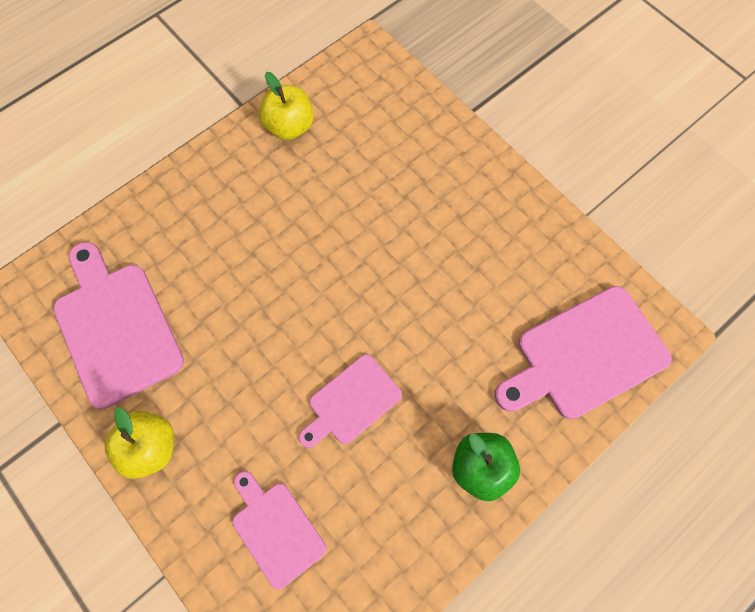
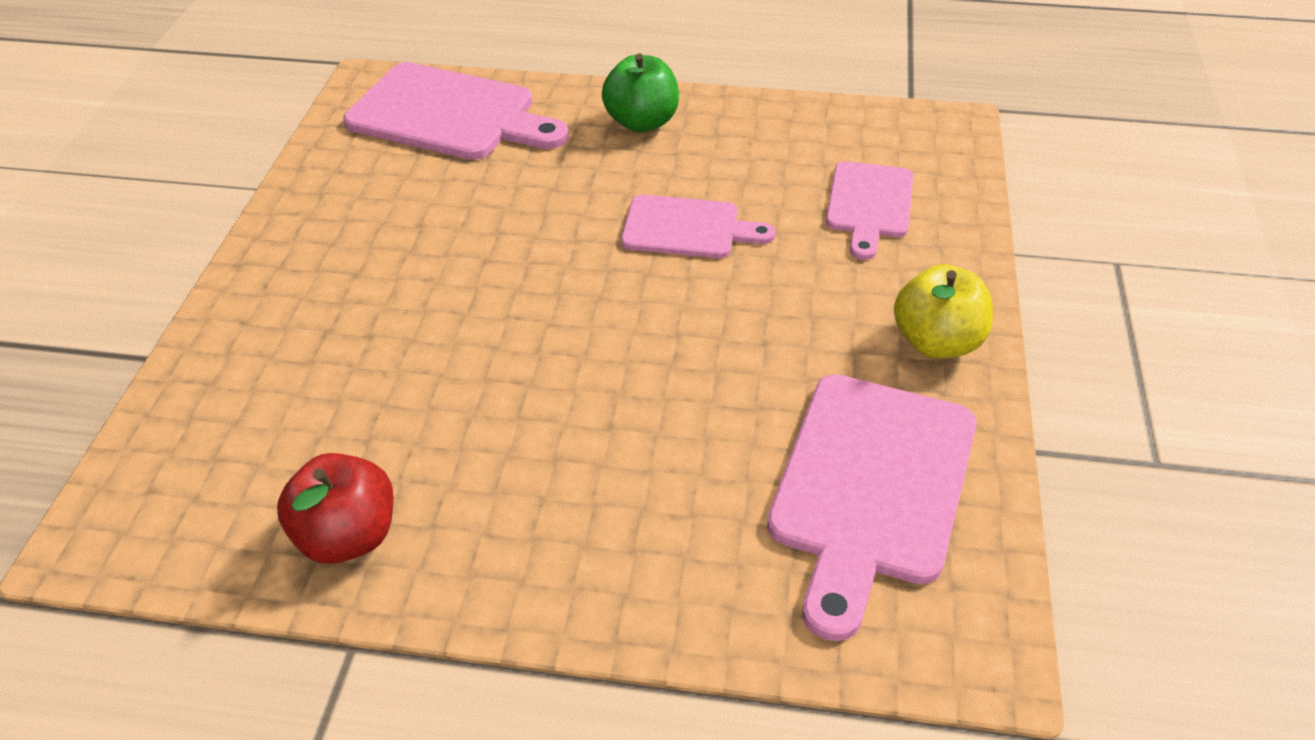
camera: 130 degrees left, 25 degrees down
(289, 126) = (348, 536): yellow apple -> red apple

